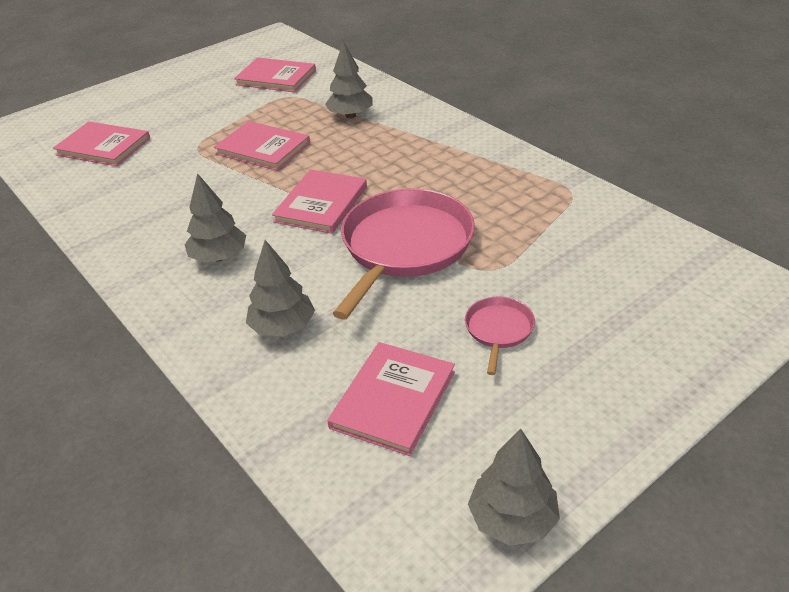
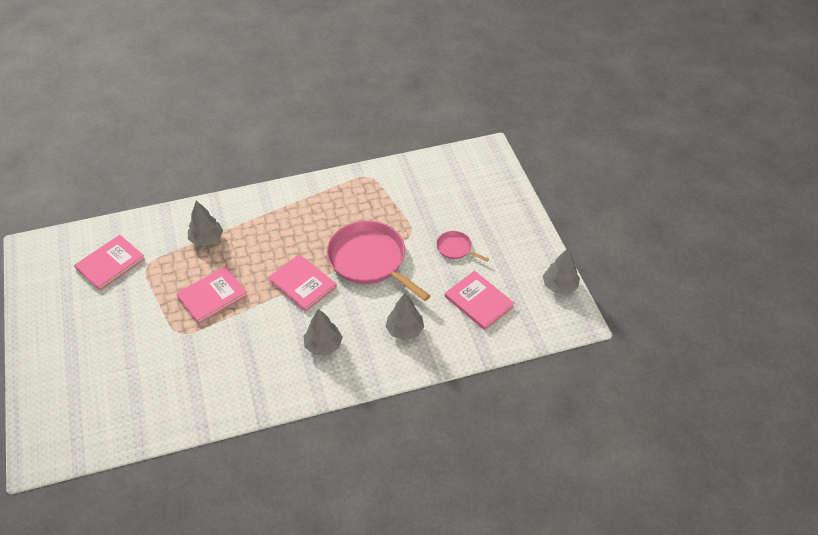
camera: 70 degrees left, 10 degrees up
(103, 146) = (130, 390): pink book -> none

